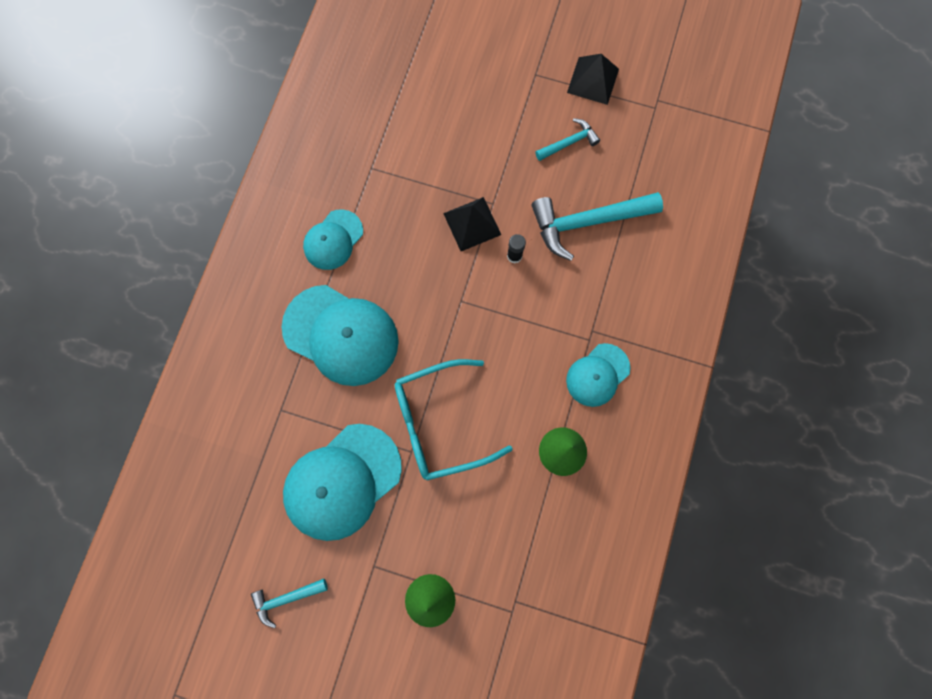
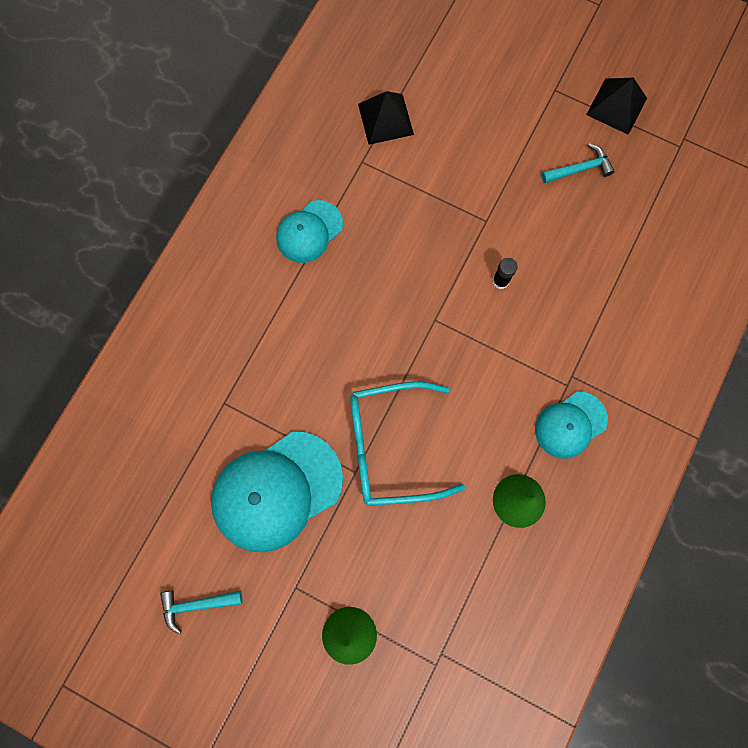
camera: 10 degrees right, 0 degrees up
(341, 335) = (301, 334): turquoise cap -> none
(472, 224) = (460, 239): black pyramid -> black pyramid (385, 119)
(587, 222) = (585, 258): turquoise hammer -> none

